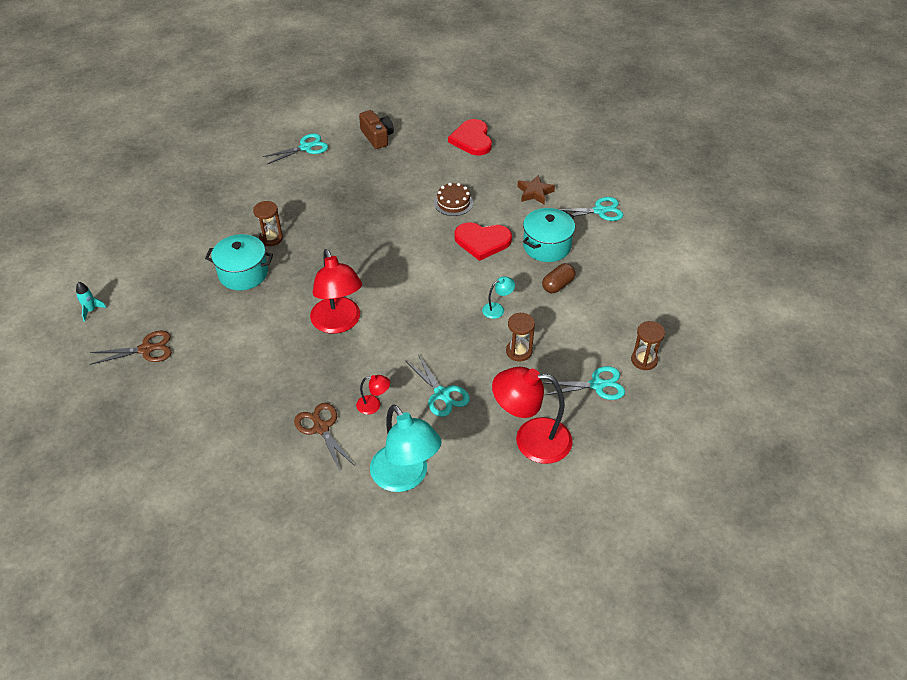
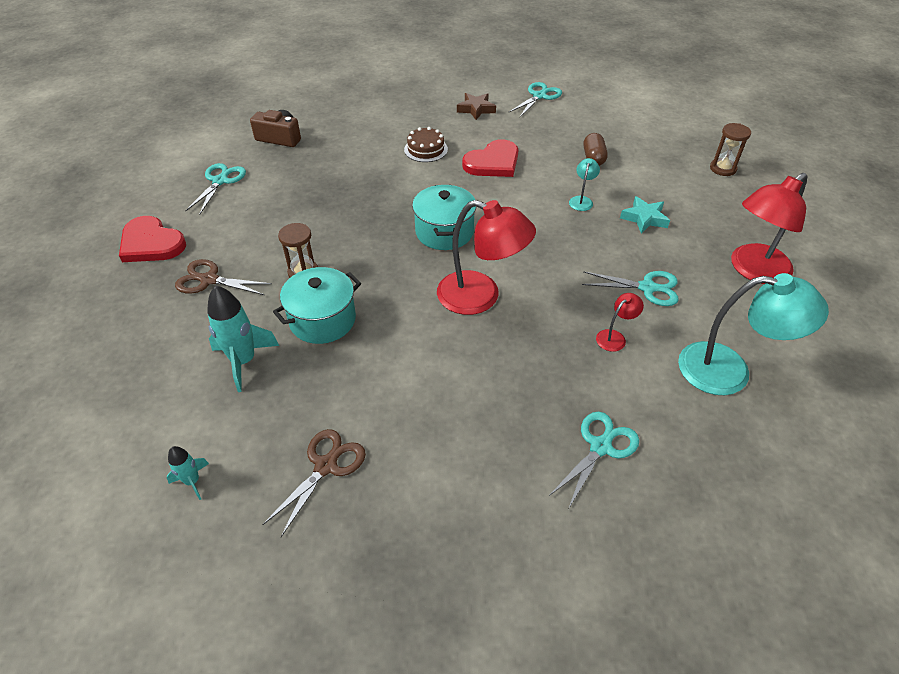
camera: 45 degrees left, 0 degrees up
(181, 268) = (244, 361): none -> turquoise rocket
(321, 428) = (607, 391): brown scissors -> brown scissors (209, 280)
(472, 140) = (368, 99): red heart -> red heart (151, 243)
(519, 351) = (644, 218): brown hourglass -> turquoise star
(546, 246) = (543, 138): turquoise pot -> turquoise pot (444, 232)
(597, 385) = (725, 204): turquoise scissors -> turquoise scissors (600, 447)

